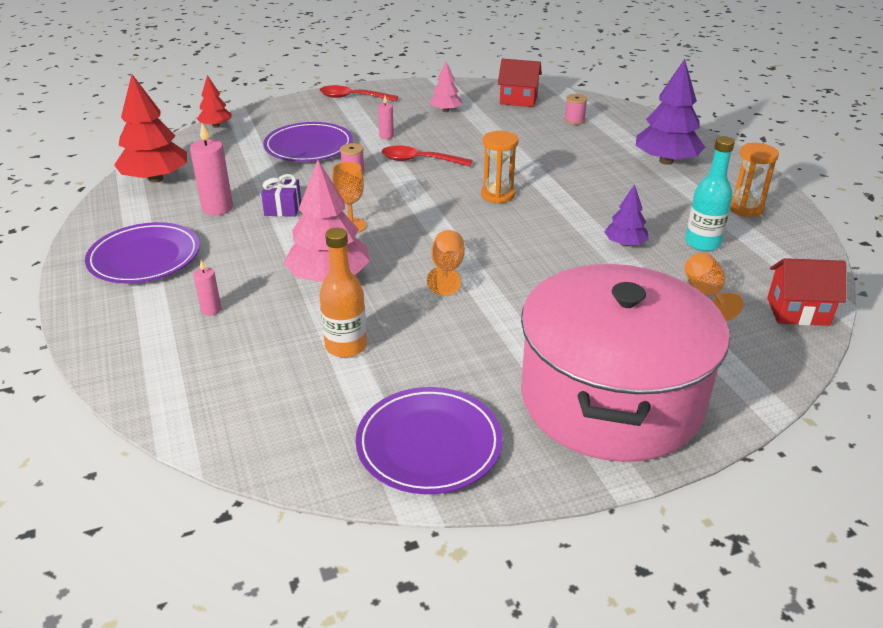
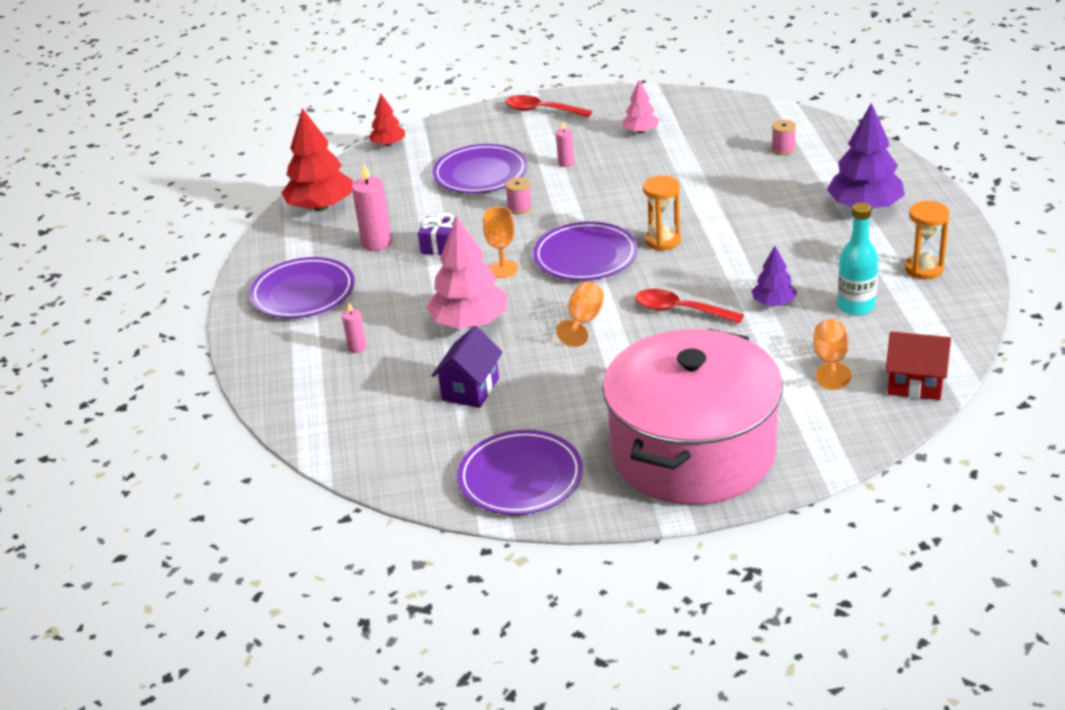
camera: 15 degrees right, 0 degrees up
(346, 346) = (470, 389): orange bottle -> purple house
(419, 161) = (592, 196): red spoon -> red spoon (680, 310)
(429, 211) = (585, 256): none -> purple plate
(518, 100) = (729, 119): red house -> none

